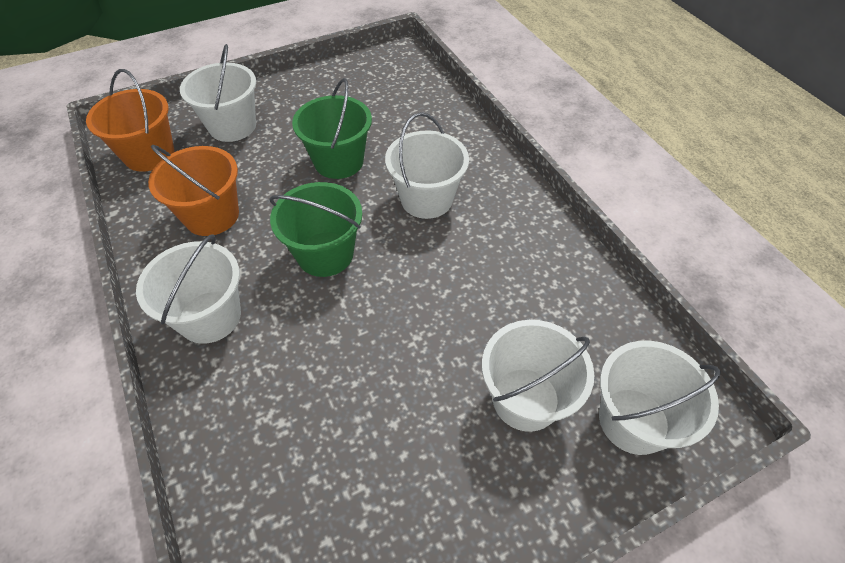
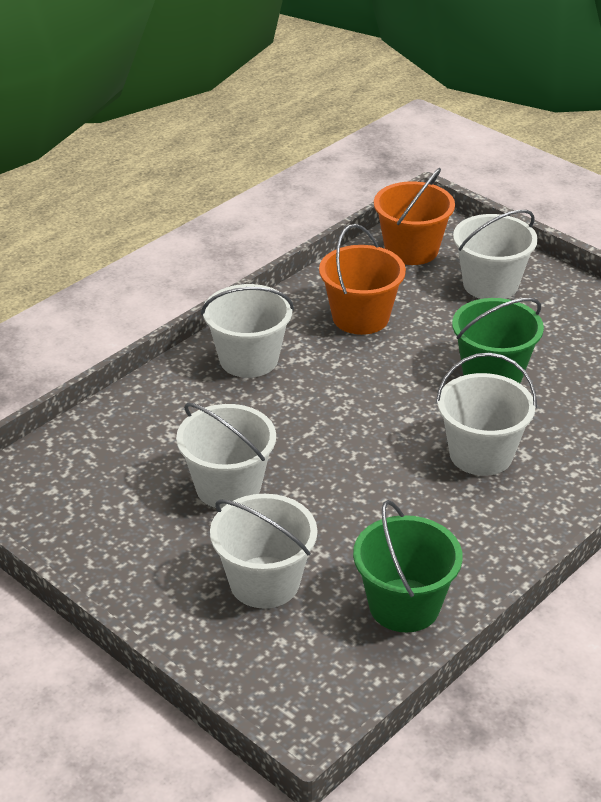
camera: 70 degrees right, 15 degrees down
(325, 254) = (359, 404): green bucket -> green bucket (404, 605)
(633, 420) = (278, 666): white bucket -> white bucket (228, 487)

